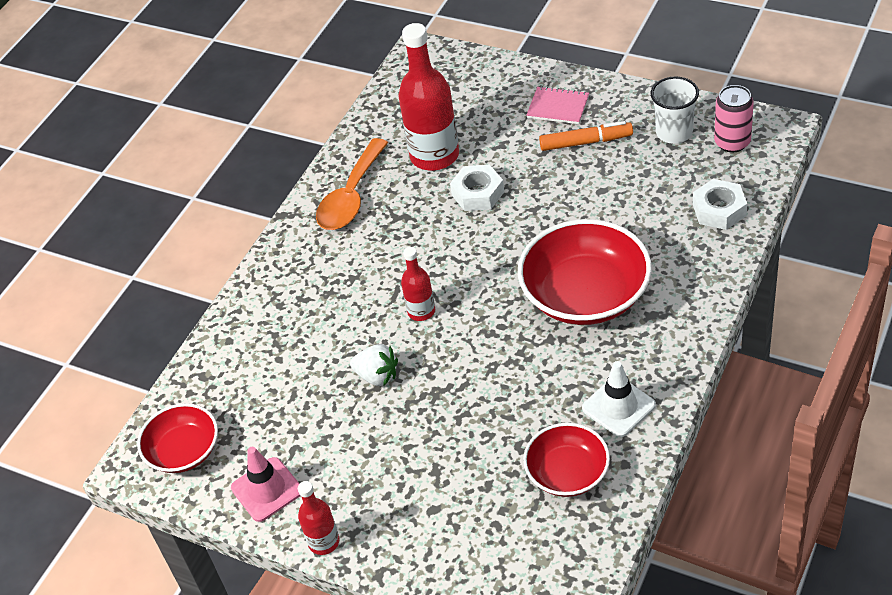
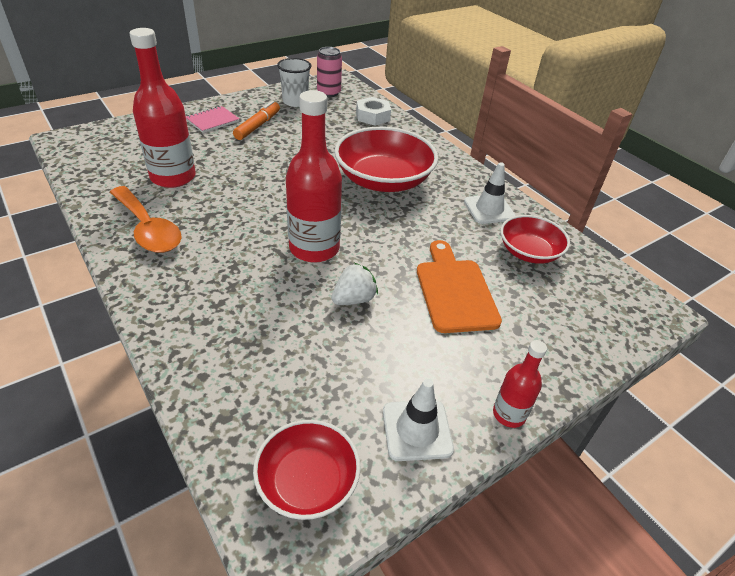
camera: 70 degrees left, 5 degrees down
(267, 489) = (417, 430): pink traffic cone -> white traffic cone
(421, 311) = (314, 248): red bottle -> red bottle, size x1.95
(448, 440) = (454, 291): none -> orange cutting board
(477, 193) = (238, 177): white nut -> none

